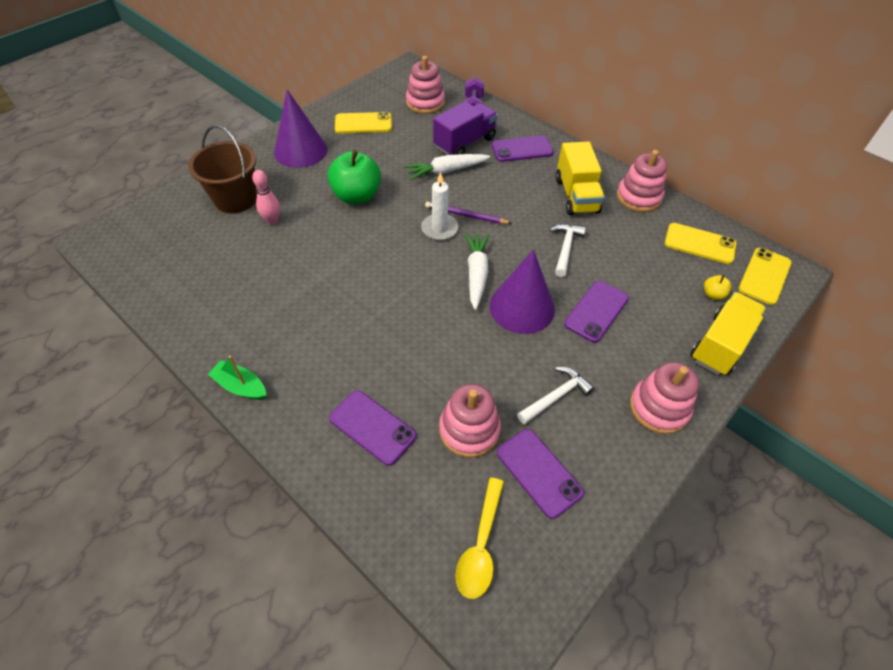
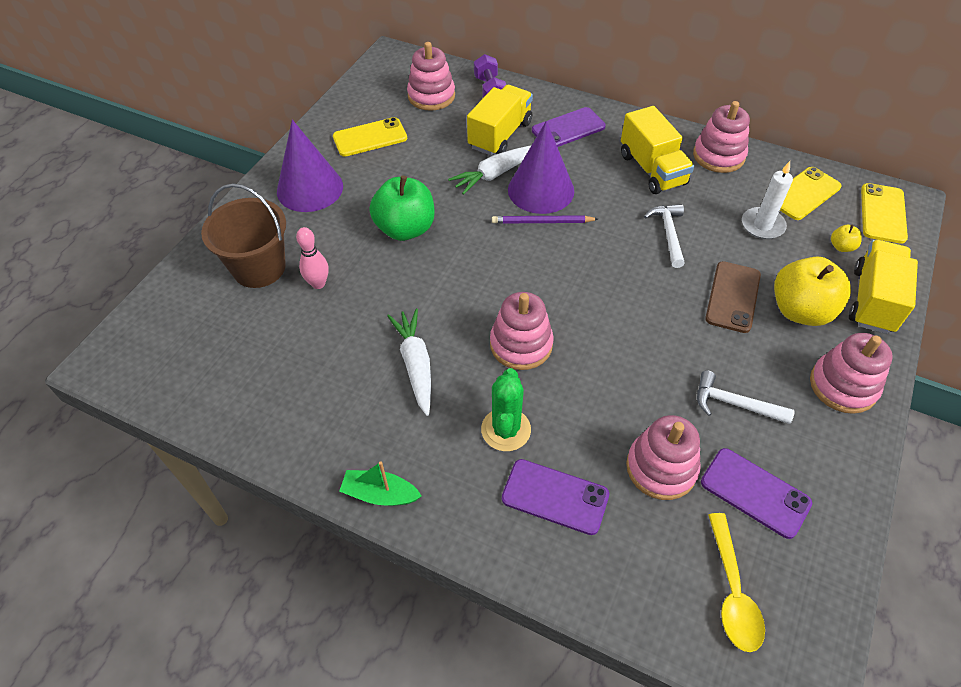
camera: 15 degrees left, 0 degrees up
(359, 365) = (506, 429): none -> green cactus
(403, 304) = (521, 344): none -> pink stacking toy
(439, 229) = (520, 245): white candle -> white candle (762, 225)
(464, 143) = (500, 135): purple truck -> yellow truck
(476, 273) = (586, 287): white carrot -> white carrot (415, 364)
(522, 307) = (653, 313): purple cone -> purple cone (541, 190)
(556, 396) = (734, 404): white hammer -> white hammer turned 105 degrees counterclockwise
(596, 311) = (732, 297): purple phone -> brown phone
(650, 337) = (800, 310): none -> yellow apple
(699, 244) = (804, 194): yellow phone -> yellow phone turned 45 degrees counterclockwise

